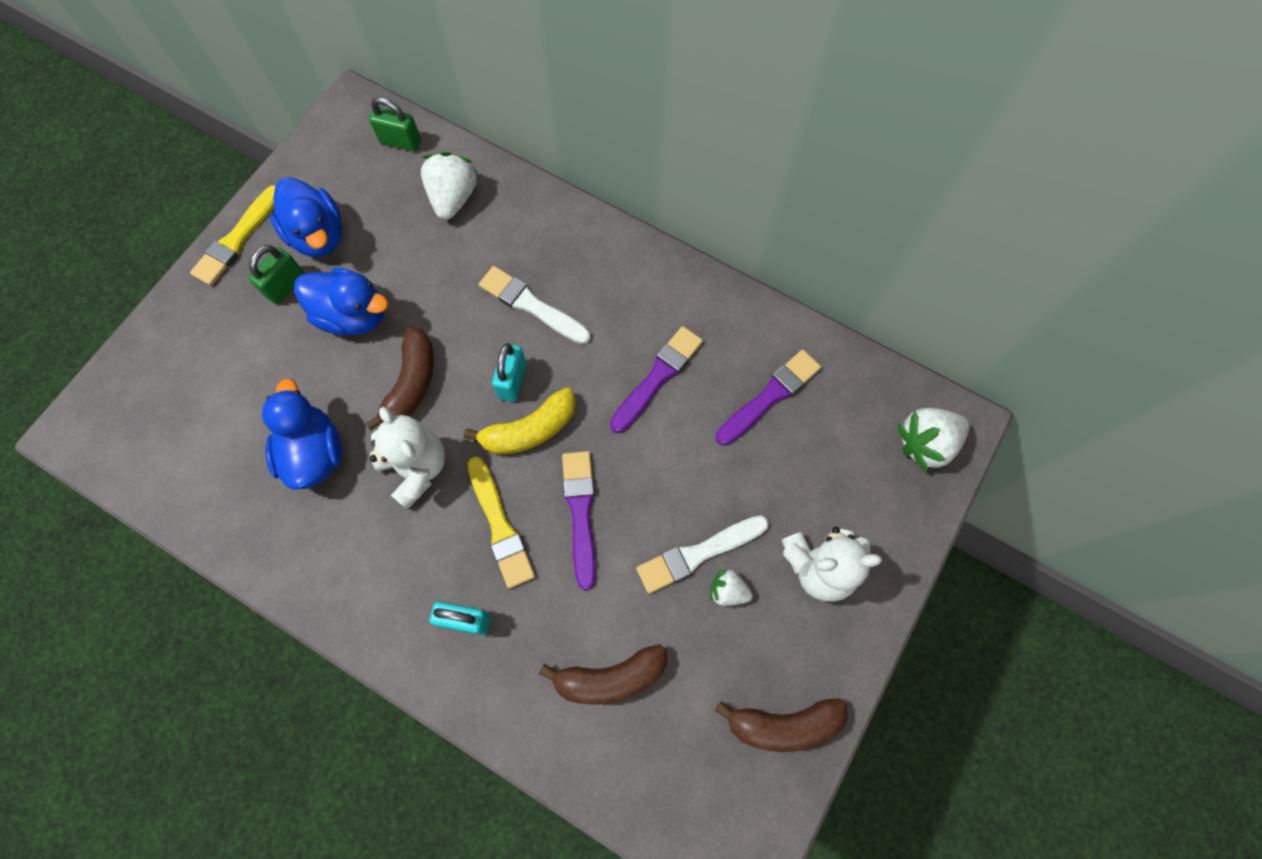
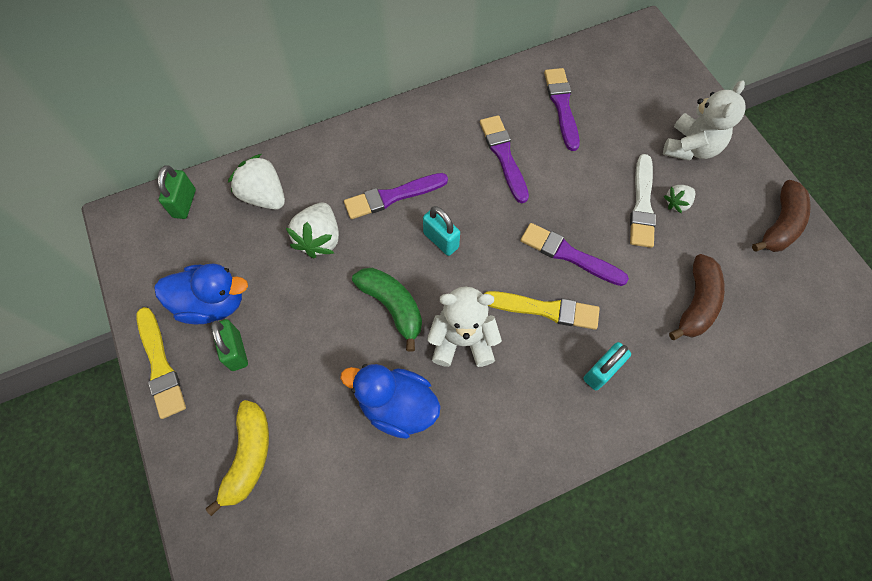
camera: 55 degrees left, 5 degrees down
(353, 315) = (303, 315): blue duck -> none
(400, 141) = (184, 203): green padlock -> green padlock turned 45 degrees counterclockwise
(411, 383) = (392, 306): brown banana -> green banana
(529, 430) = (486, 251): yellow banana -> yellow banana (249, 456)
(532, 305) = (392, 196): white brush -> purple brush
(925, 443) = (647, 52): white strawberry -> white strawberry (319, 239)

